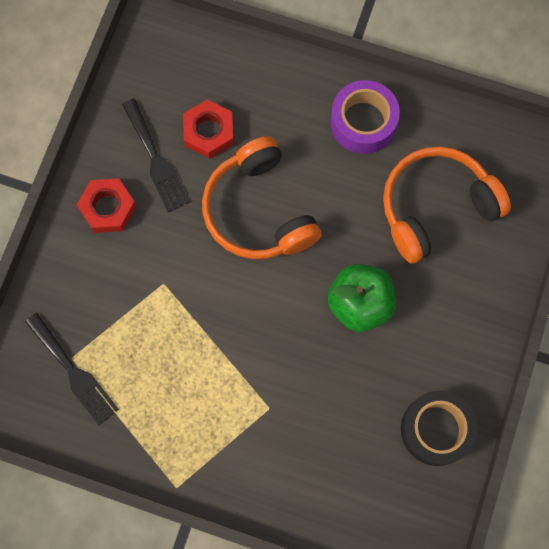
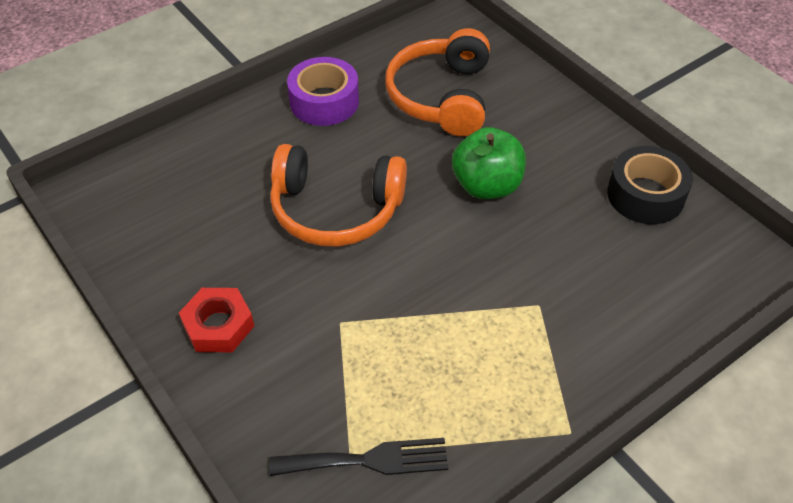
camera: 55 degrees left, 25 degrees down
(156, 160) = (210, 259): black fork -> none
(209, 132) = (225, 205): red nut -> none

